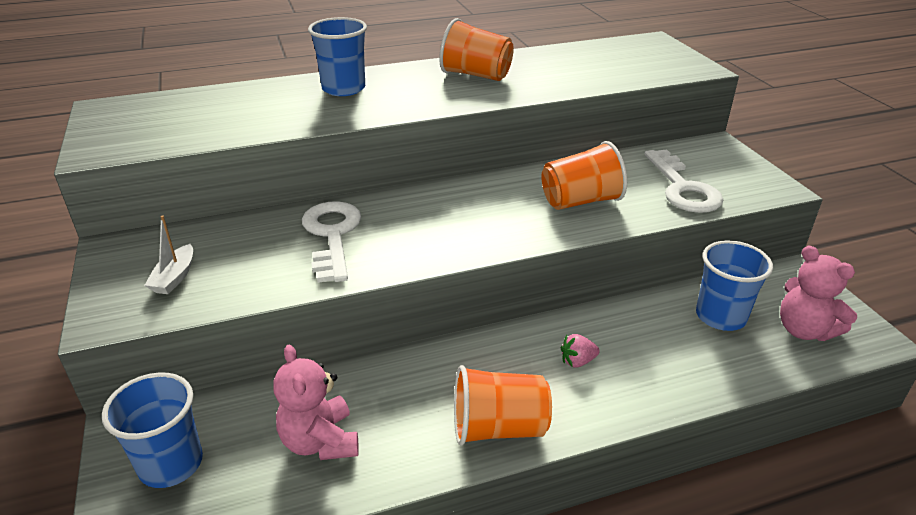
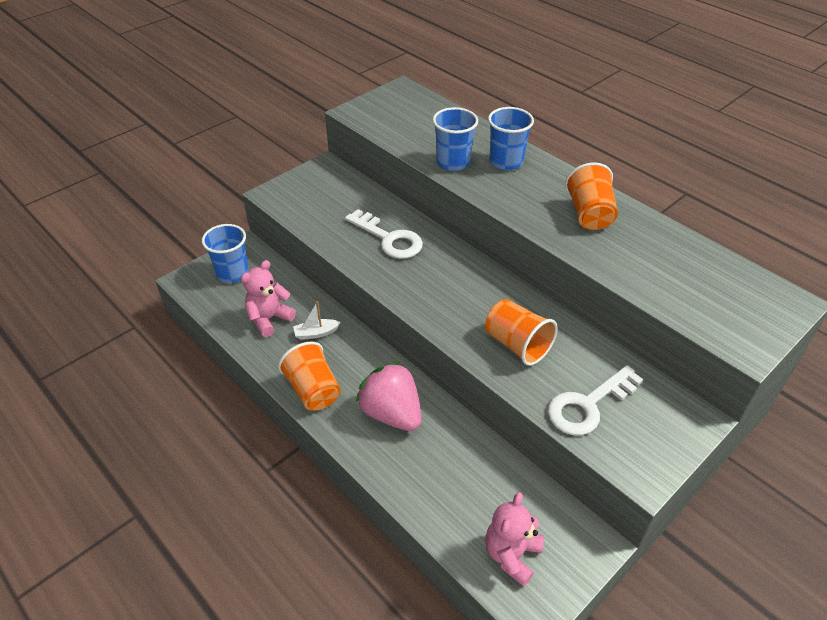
camera: 65 degrees right, 10 degrees up
(174, 277) = (314, 199): white boat -> white boat (316, 333)
(332, 236) = (389, 239): white key -> white key turned 75 degrees clockwise
(577, 361) = (391, 413): pink strawberry -> pink strawberry, size x2.48
(720, 316) = (494, 491): blue cup -> blue cup (453, 162)

